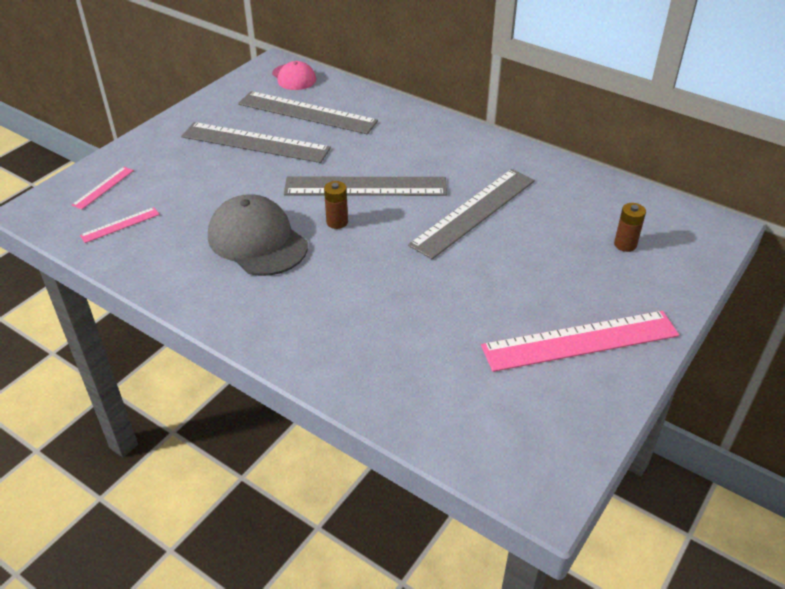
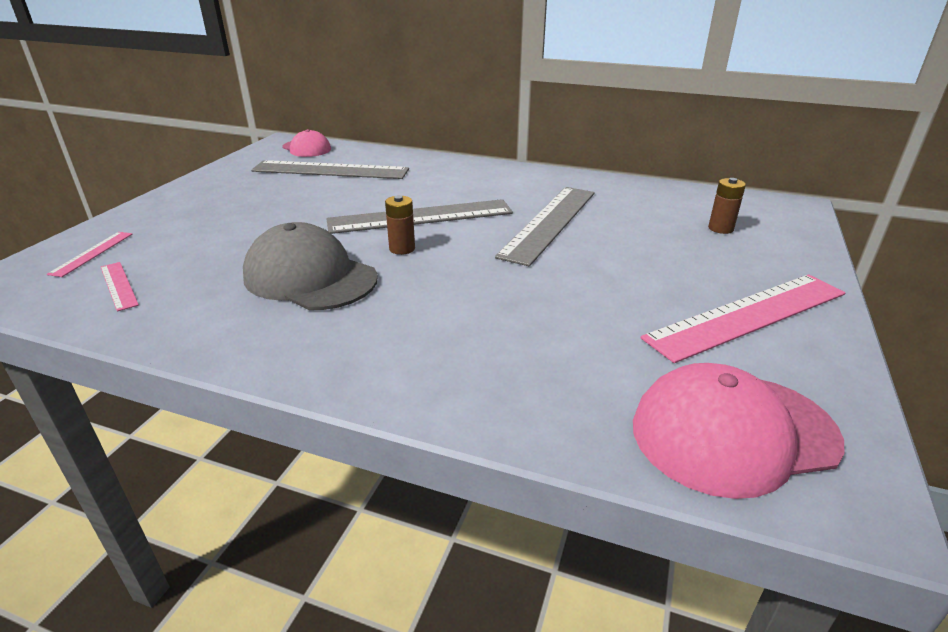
camera: 15 degrees left, 10 degrees down
(120, 225) = (119, 285): pink ruler -> pink ruler turned 75 degrees counterclockwise
(255, 143) = (280, 197): grey ruler -> none
(498, 432) = (733, 433): none -> pink cap

